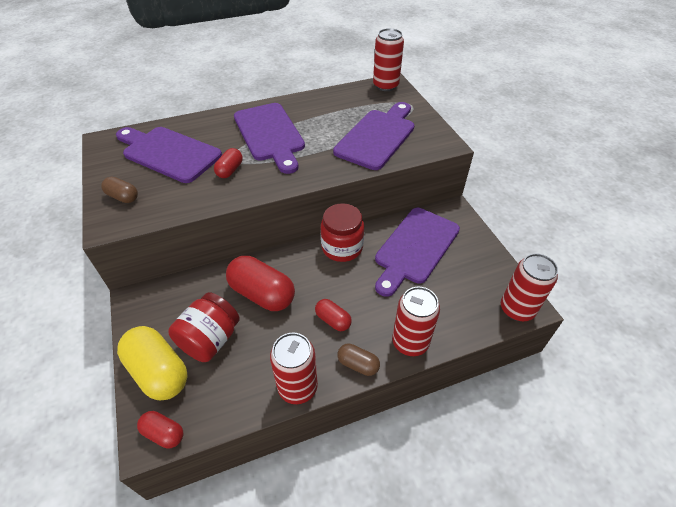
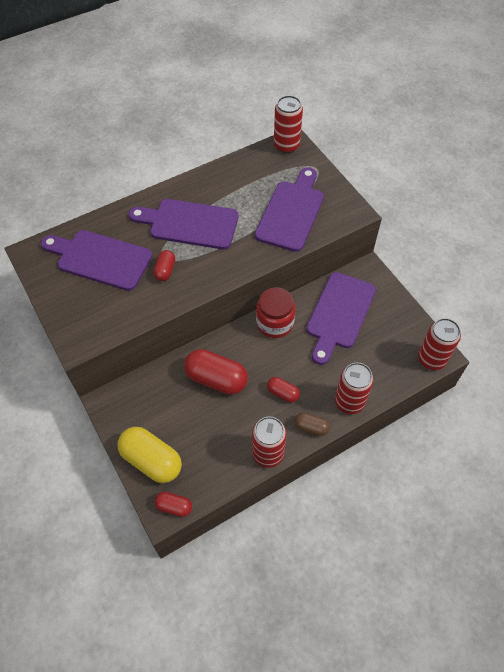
camera: 10 degrees left, 10 degrees up
(123, 197) = (78, 314): brown capsule -> none
(210, 339) = (185, 427): red jar -> none
(269, 134) = (189, 223): purple cutting board -> purple cutting board turned 135 degrees clockwise

